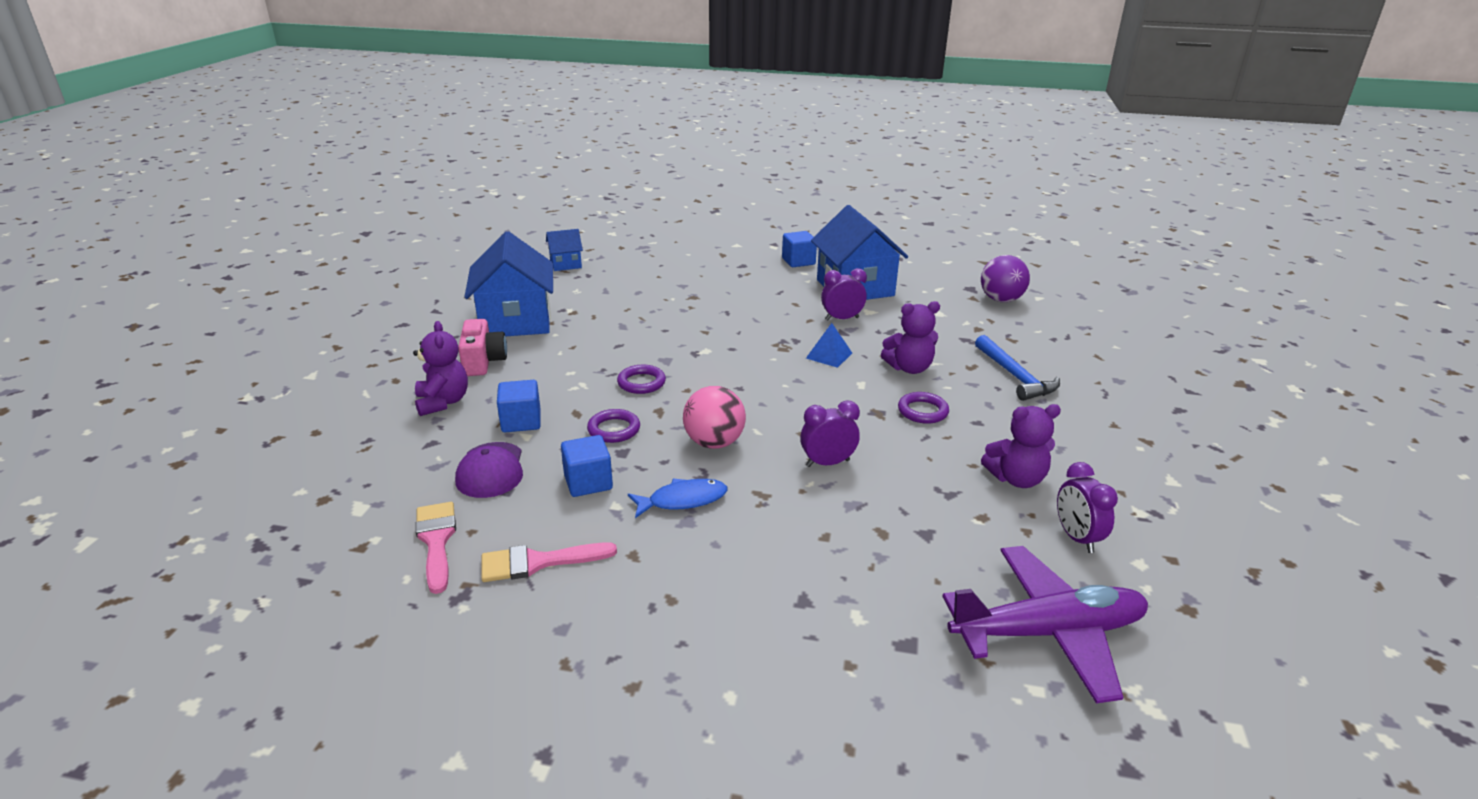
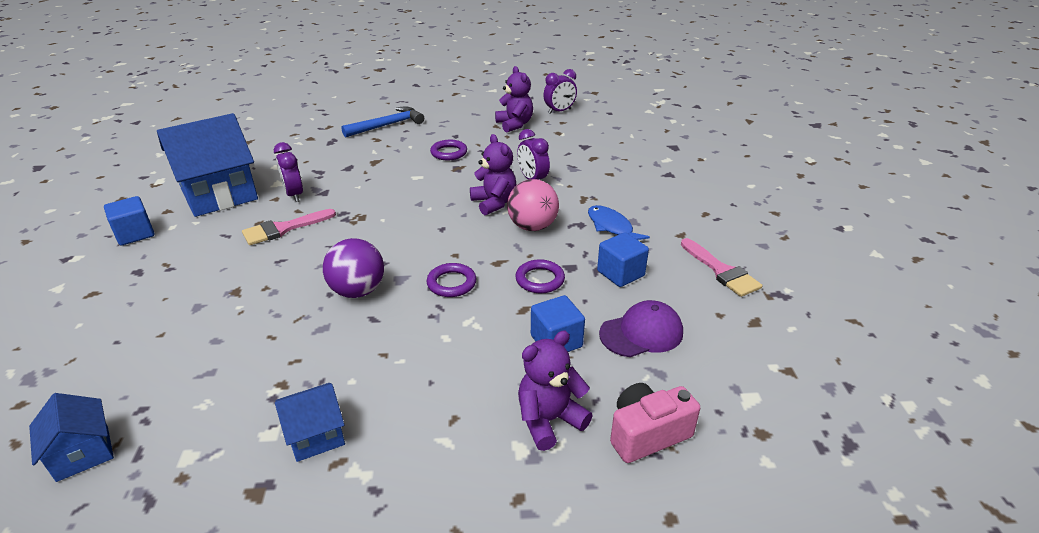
camera: 105 degrees left, 5 degrees up
(436, 541) = (745, 329): pink brush -> pink brush (283, 229)
(483, 362) = (442, 423): pink camera -> pink camera (647, 434)
(516, 321) = (316, 435): blue house -> blue house, size x0.50
(829, 355) = (370, 194): blue pyramid -> none
(909, 368) = (385, 160): purple teddy bear -> purple teddy bear (494, 203)
(1001, 300) = (253, 131): purple ball -> purple ball (358, 291)
(1047, 633) = (636, 118): purple plane -> none

